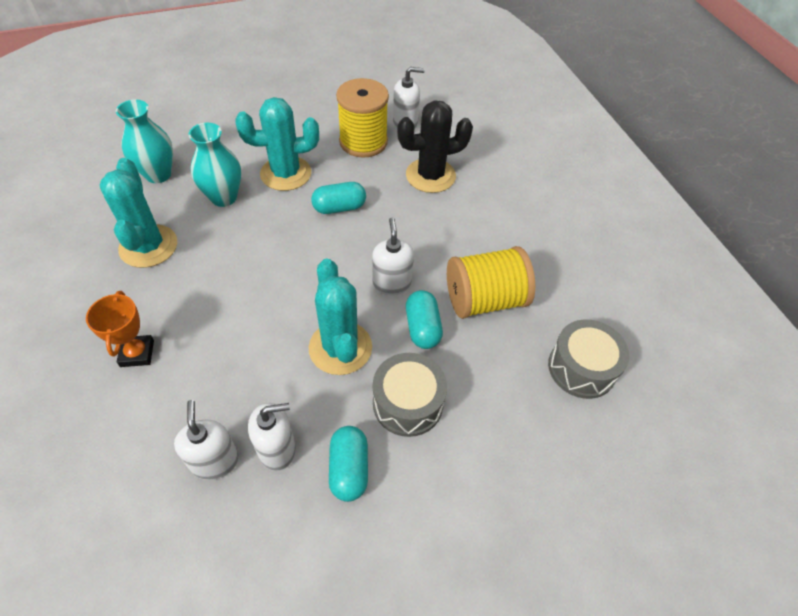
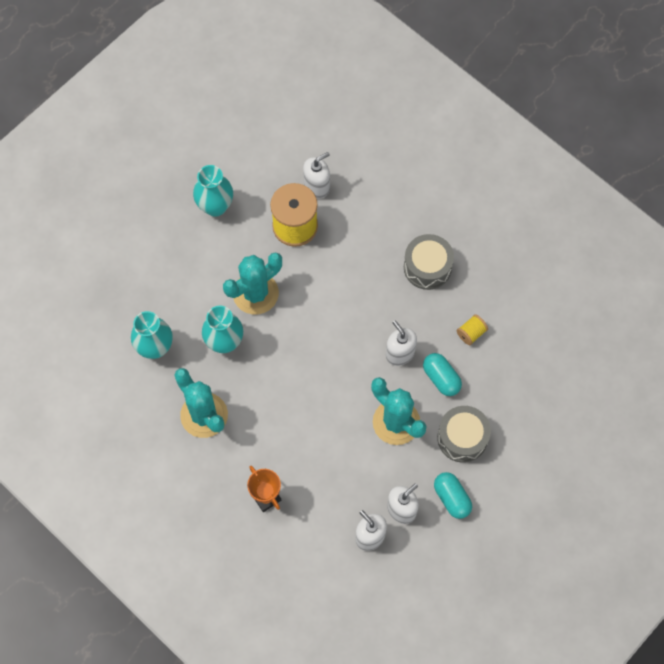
camera: 25 degrees left, 15 degrees up
(304, 103) = (215, 206): none -> turquoise vase
(339, 208) = (320, 305): turquoise capsule -> none
(430, 176) = (370, 235): black cactus -> none
(484, 300) = (471, 333): yellow spool -> yellow spool, size x0.45
(581, 368) = (559, 354): grey drum -> grey drum (427, 267)

